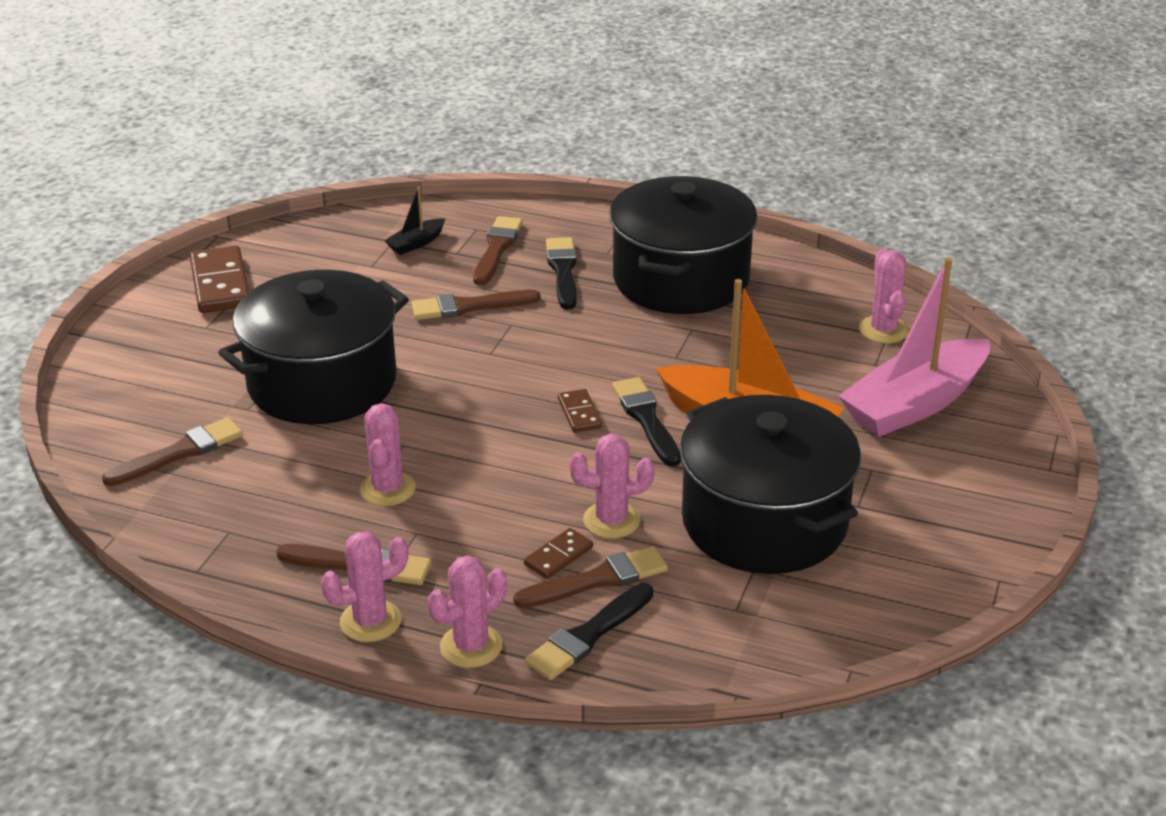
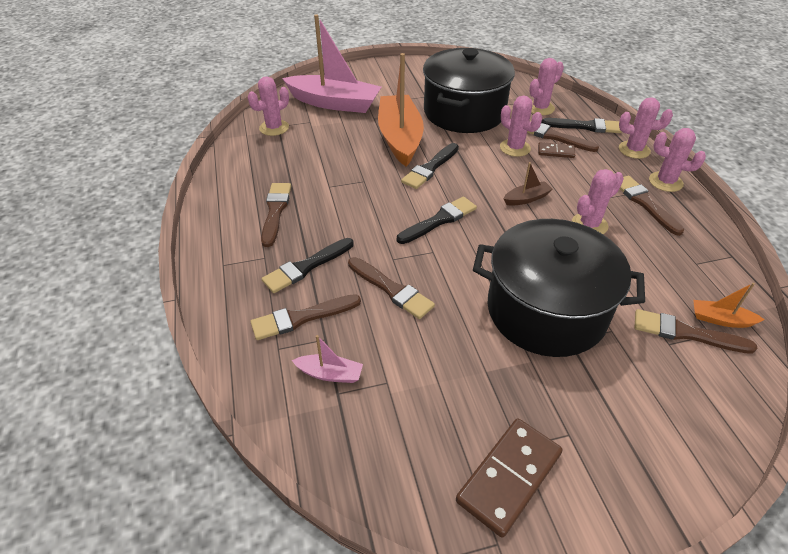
camera: 125 degrees left, 10 degrees up
(156, 488) = (720, 319): none -> orange boat
(416, 243) = (330, 374): black boat -> pink boat
(493, 466) = (526, 198): none -> brown boat
(534, 379) = (439, 220): none -> black brush
(579, 413) = (450, 191): brown domino -> none
(681, 279) = (275, 211): black pot -> brown brush
(695, 618) = (540, 108): none -> pink cactus

